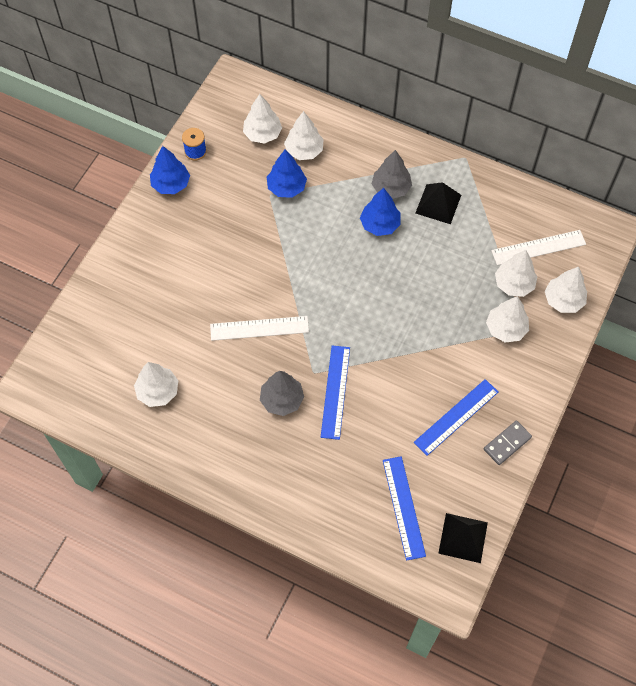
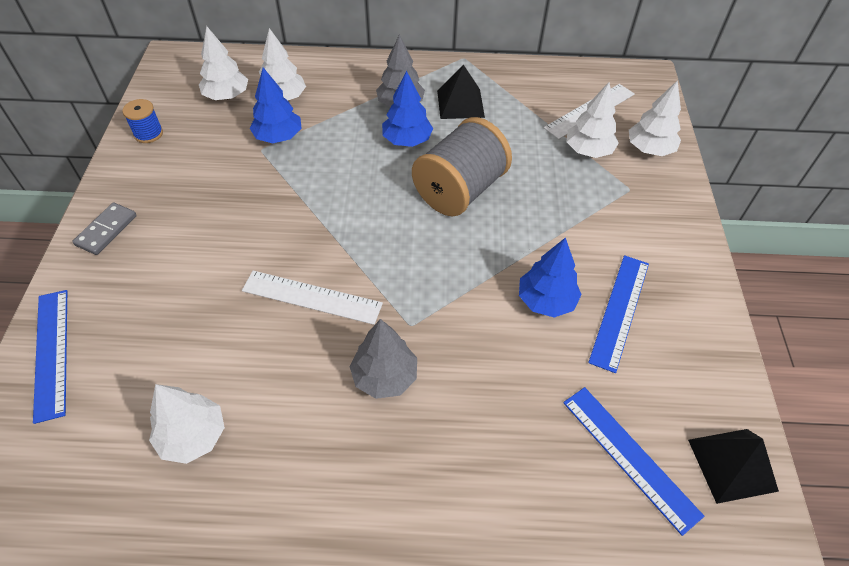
camera: 25 degrees left, 10 degrees down
(171, 184) = (127, 174): blue tree -> blue tree (546, 300)
(259, 328) = (312, 297): white ruler -> white ruler turned 45 degrees clockwise
(335, 391) = (452, 338): blue ruler -> blue ruler (51, 352)
(397, 283) = (459, 190): none -> grey spool
(506, 328) = (610, 195): white tree -> none
(507, 443) = (699, 319): grey domino -> grey domino (106, 230)

